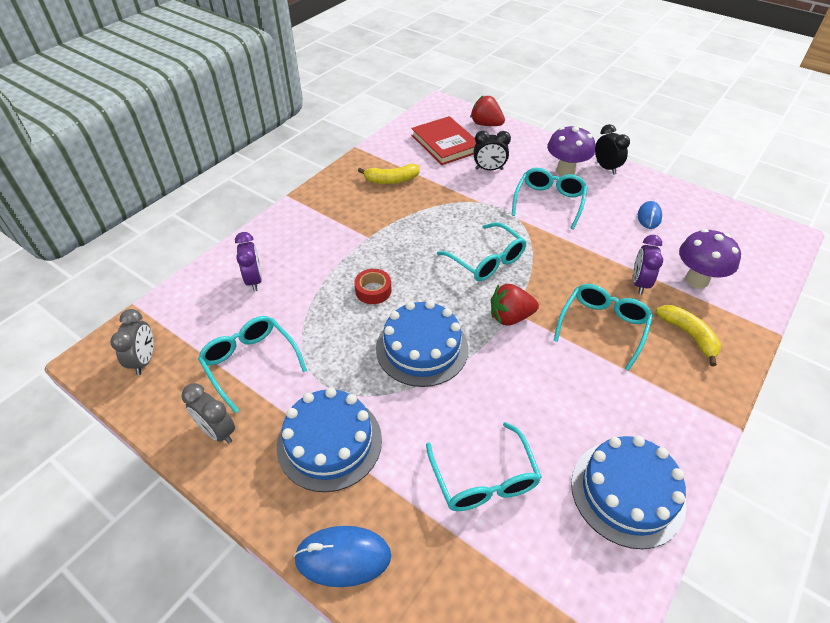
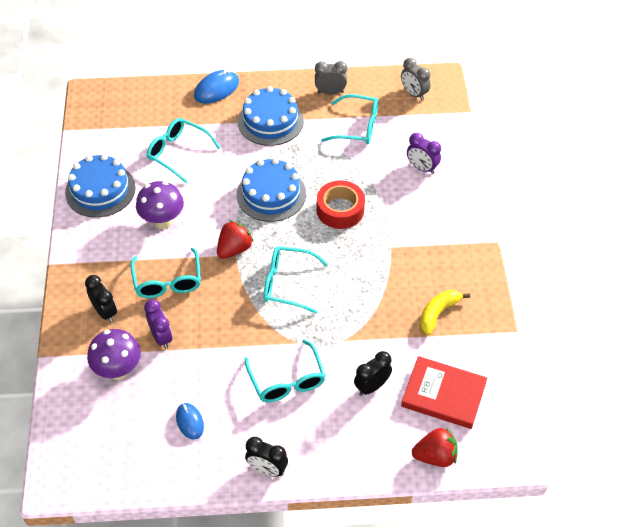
camera: 140 degrees right, 5 degrees up
(373, 290) = (340, 210): red tape -> red tape, size x1.59
(565, 171) = (302, 435): purple mushroom -> purple mushroom (163, 221)
(688, 335) = (105, 312): yellow banana -> black clock

